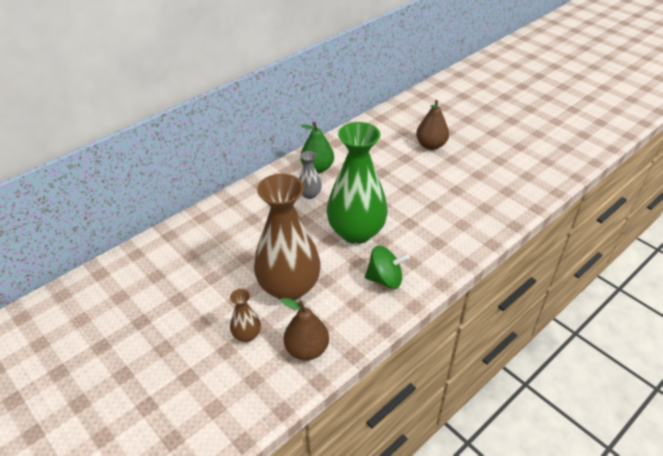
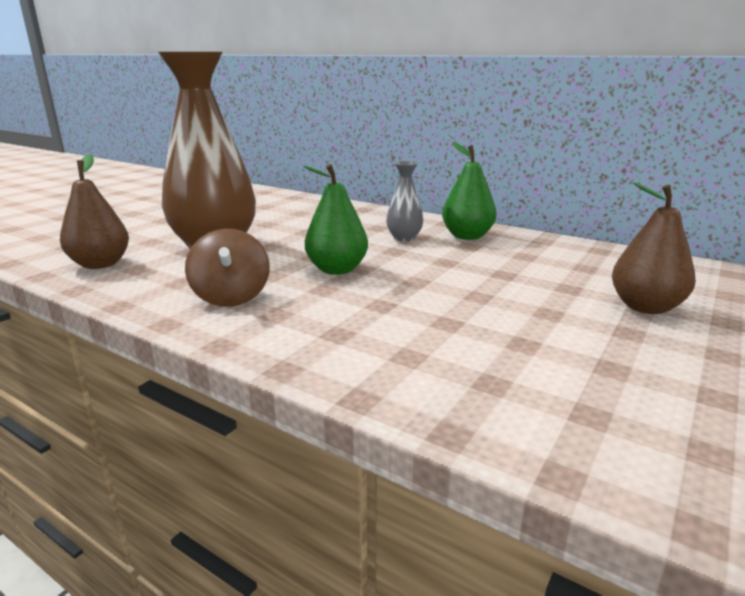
camera: 75 degrees right, 20 degrees down
(247, 335) = (138, 237): brown vase -> none
(356, 232) = (337, 270): green vase -> green pear
(385, 279) = (231, 297): green spinning top -> brown spinning top

